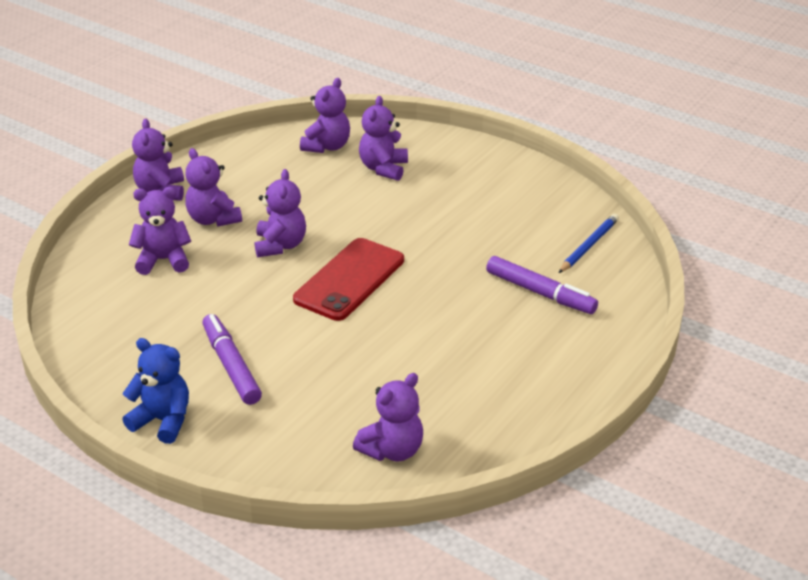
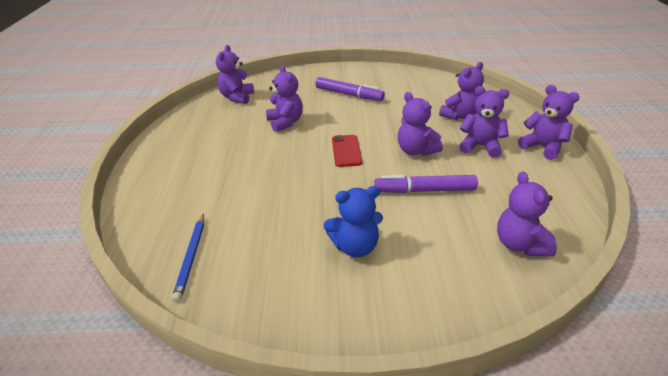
camera: 145 degrees right, 0 degrees up
(163, 421) = (347, 72): blue teddy bear -> blue teddy bear (355, 246)
(349, 279) = (346, 151): red phone -> red phone, size x0.58
(383, 168) = (442, 247): purple teddy bear -> purple teddy bear (285, 122)
(539, 292) = (211, 198): purple marker -> purple marker (425, 190)

